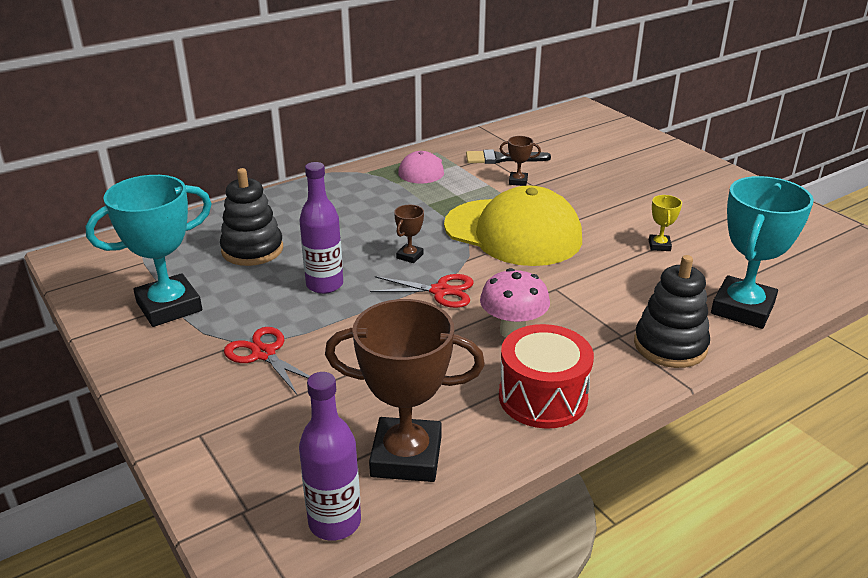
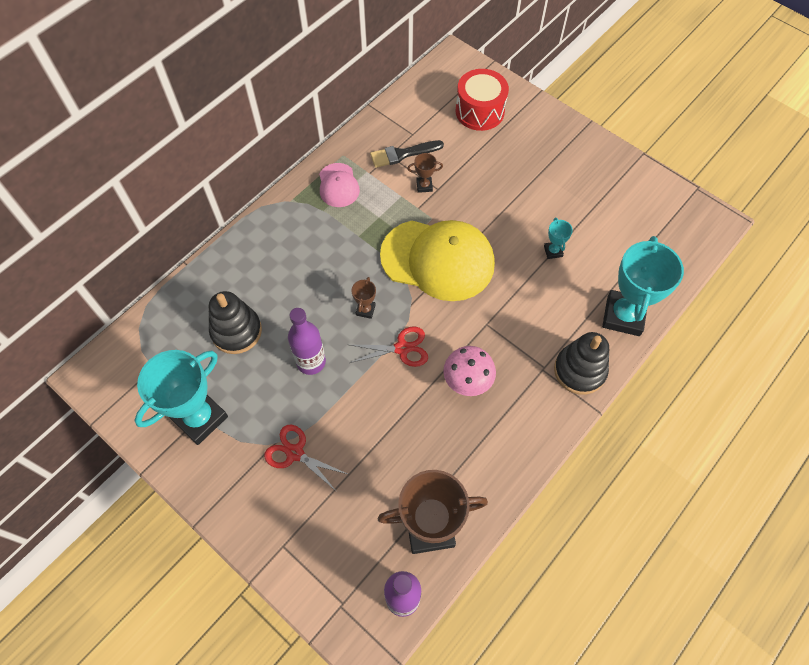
camera: 15 degrees left, 30 degrees up
(542, 397) = (504, 447): red drum -> red drum (479, 111)
(659, 245) = (553, 251): yellow trophy -> turquoise trophy

